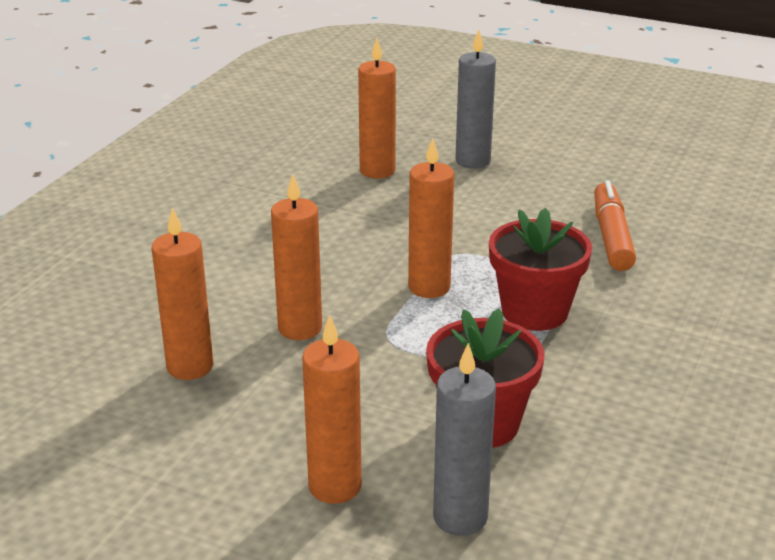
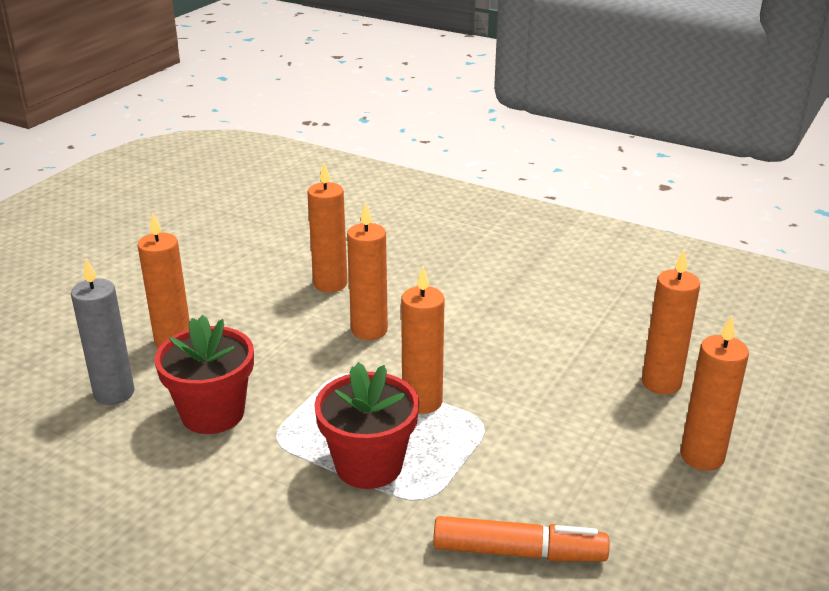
camera: 95 degrees right, 0 degrees up
(473, 161) = (702, 456): grey candle -> orange candle

